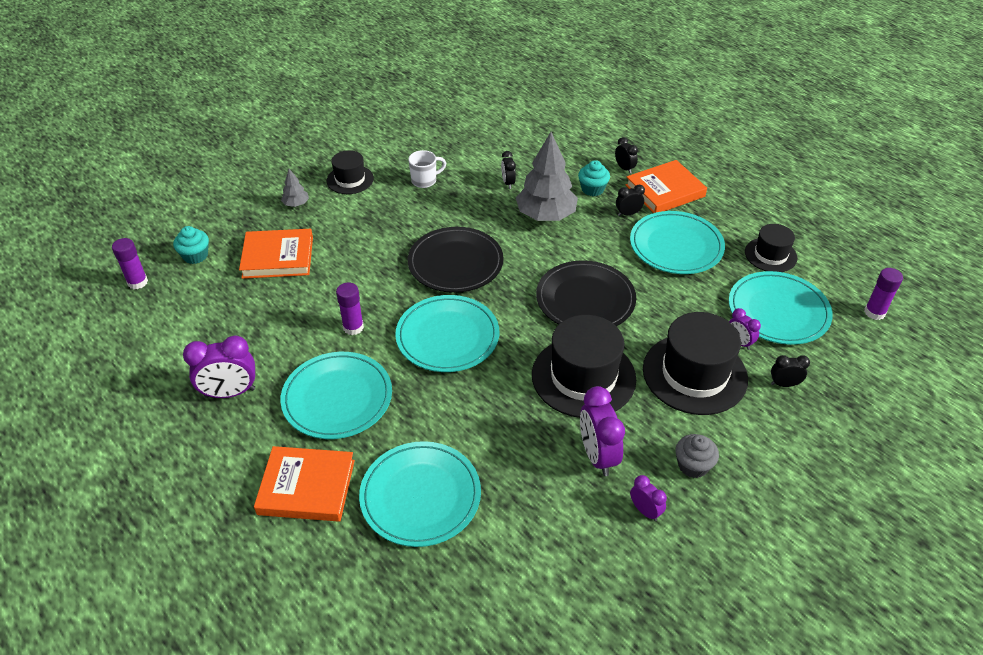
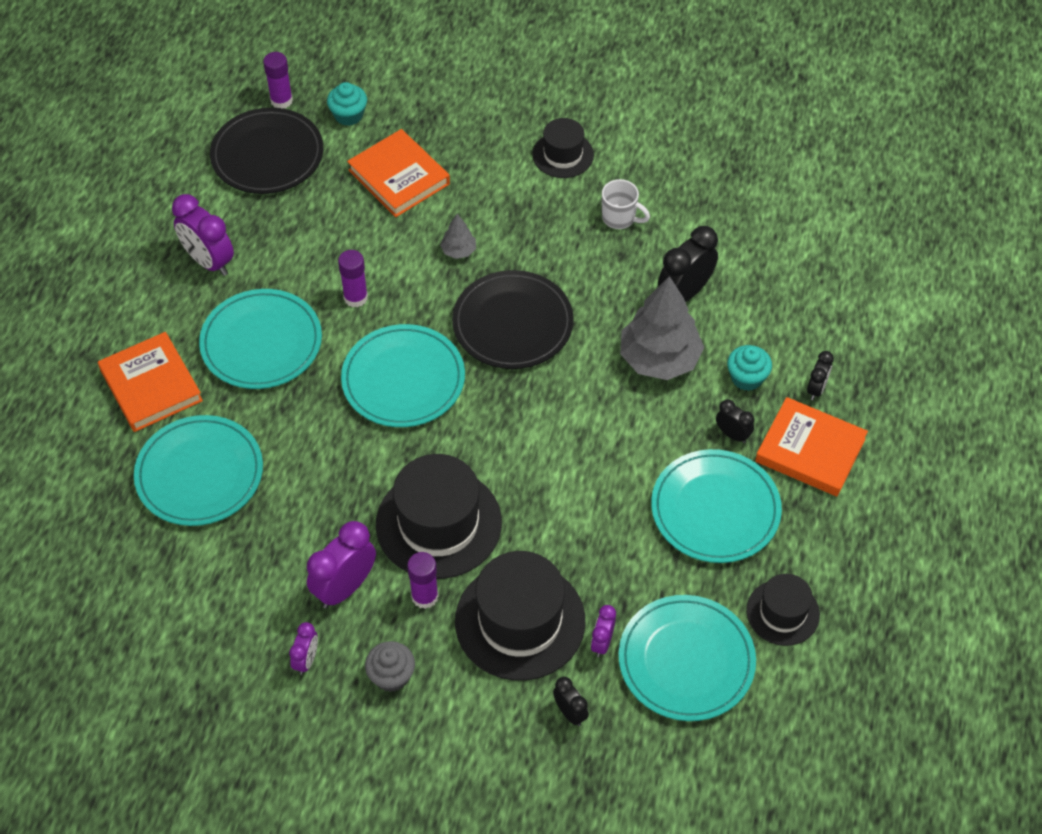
camera: 55 degrees right, 10 degrees up
(296, 204) = (486, 138): grey tree -> grey tree (458, 251)
(508, 183) = (684, 293): black clock -> black clock, size x1.83
(585, 299) = (552, 467): black plate -> black plate (267, 155)
(874, 312) = (767, 763): purple glue stick -> purple glue stick (424, 596)

